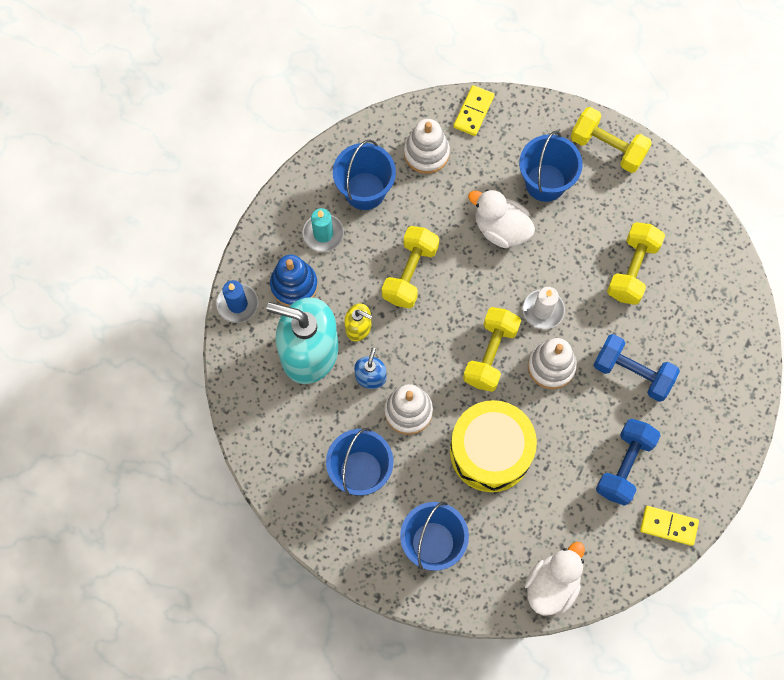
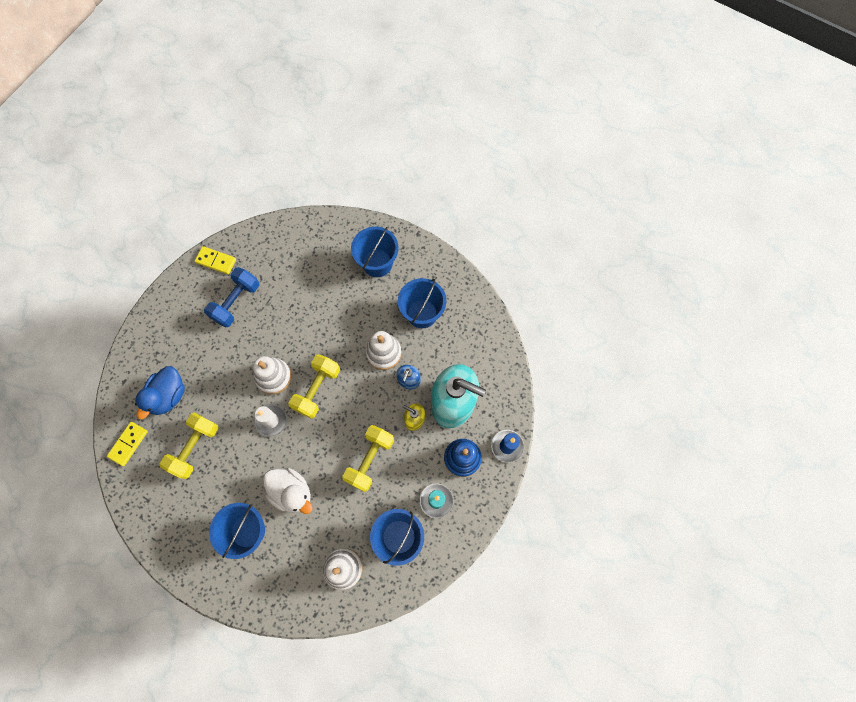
camera: 175 degrees left, 0 degrees up
(473, 111) = (296, 606): yellow domino -> yellow domino (128, 444)
(490, 451) = (328, 320): yellow drum -> none
(552, 584) = (302, 232): white duck -> none
(607, 147) = (188, 559): yellow dumbbell -> none
(632, 373) = (214, 367): blue dumbbell -> none
(683, 330) = (168, 396): none -> blue duck

